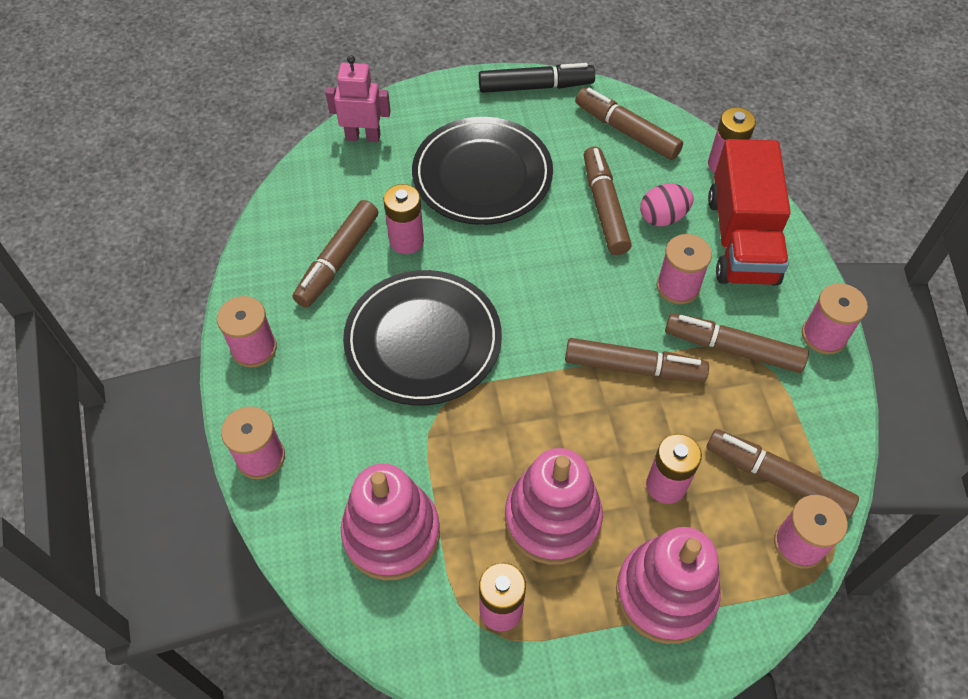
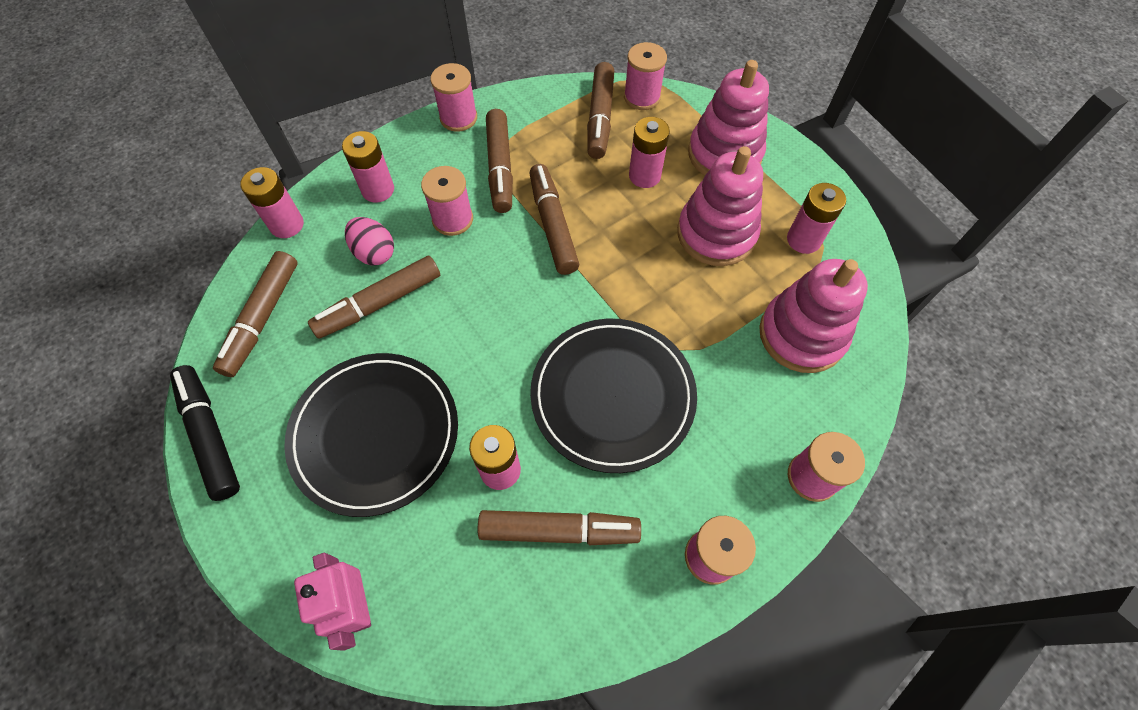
camera: 115 degrees left, 5 degrees up
(741, 239) = (378, 190): red truck -> pink battery

